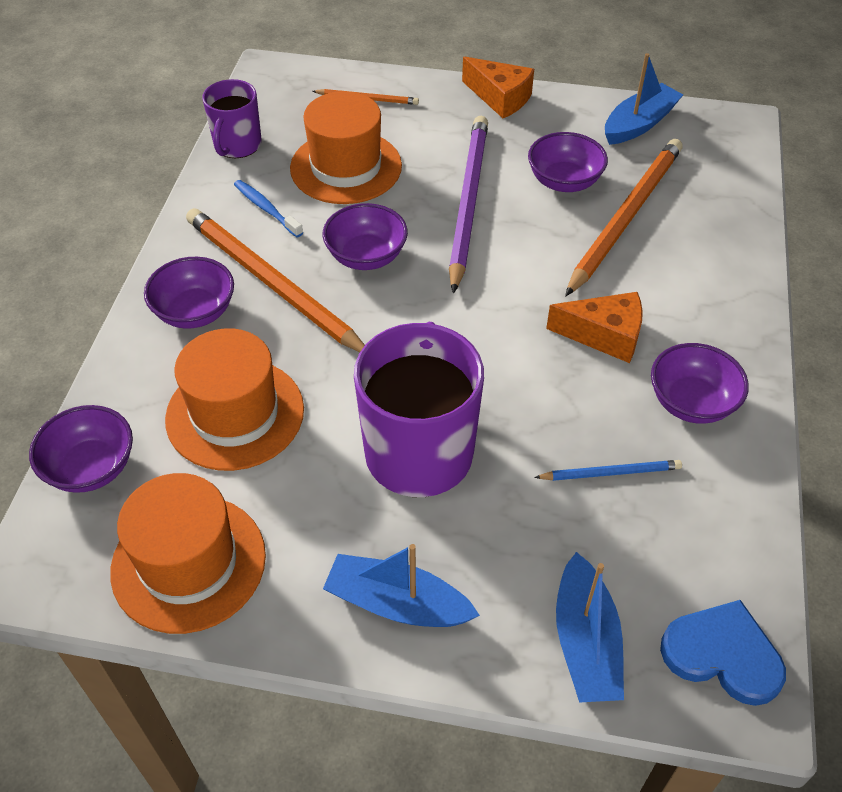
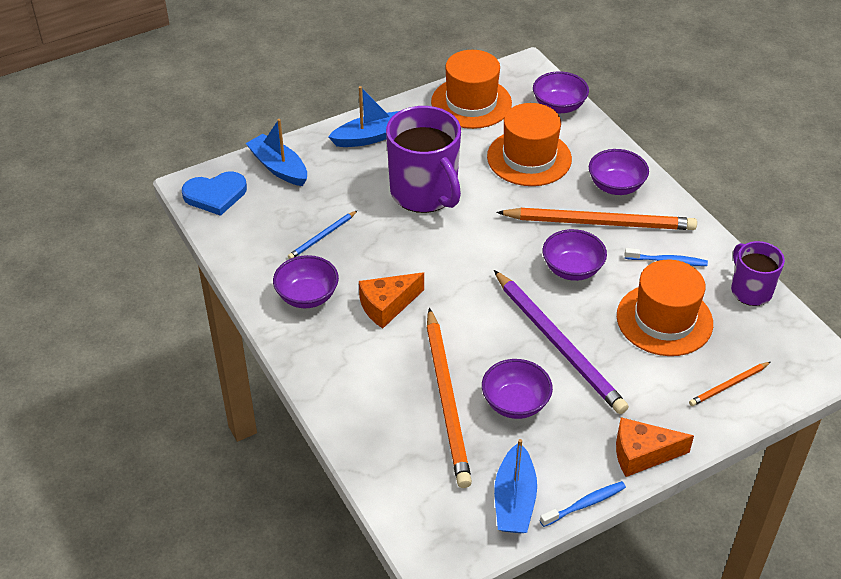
camera: 140 degrees right, 5 degrees down
(584, 95) = (585, 504): none -> blue toothbrush

